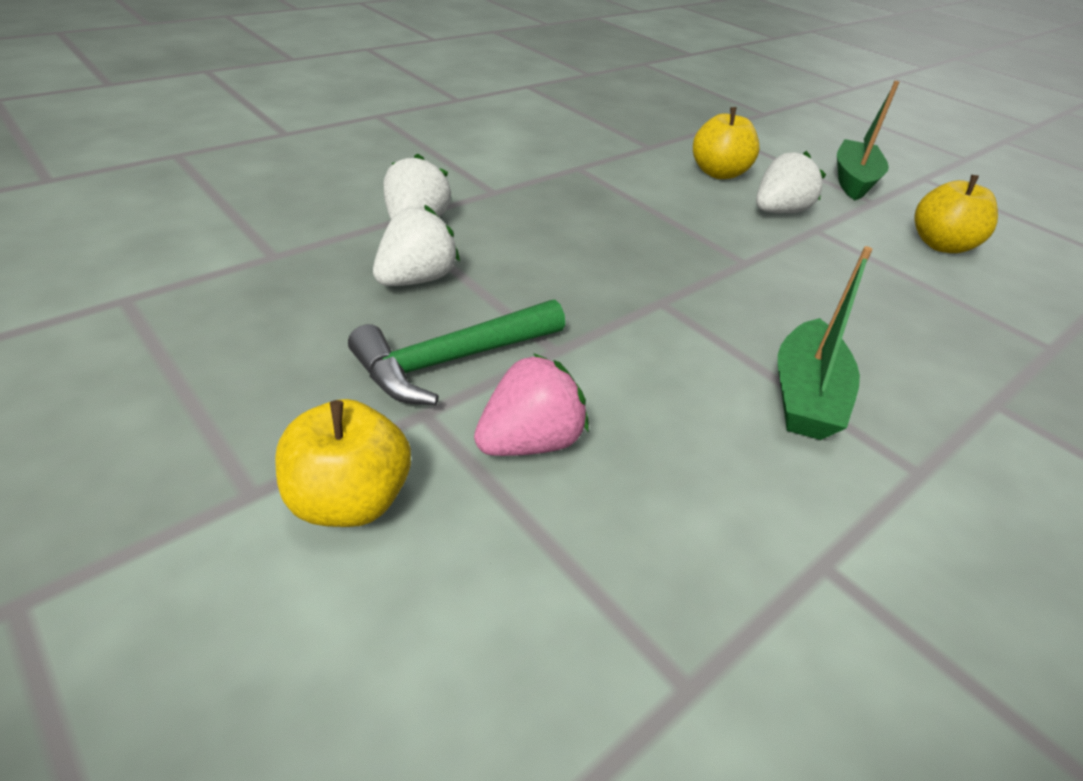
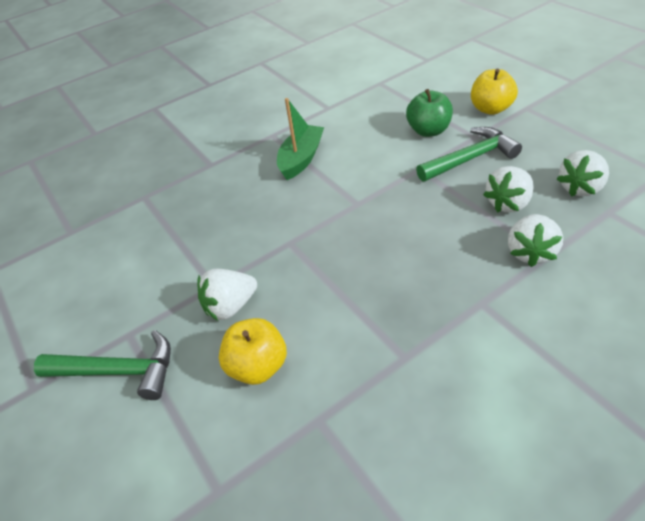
camera: 165 degrees left, 5 degrees up
(285, 290) = (580, 188): none -> white strawberry
(529, 442) = (428, 131): pink strawberry -> green apple
(853, 181) = (118, 371): green boat -> green hammer
(941, 245) = (123, 278): yellow apple -> none

